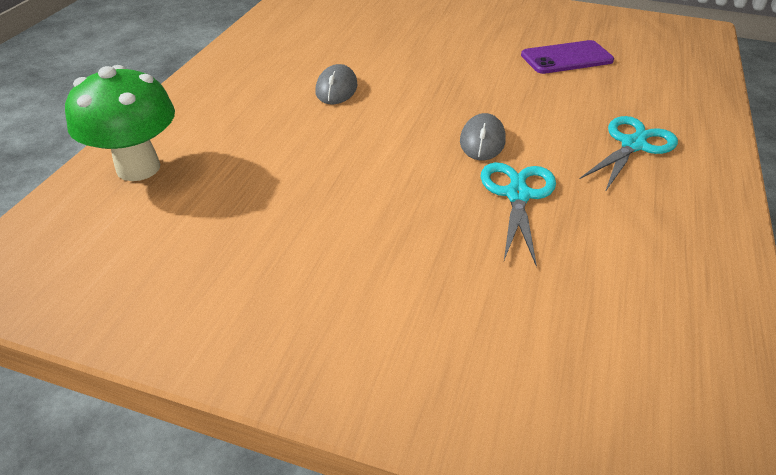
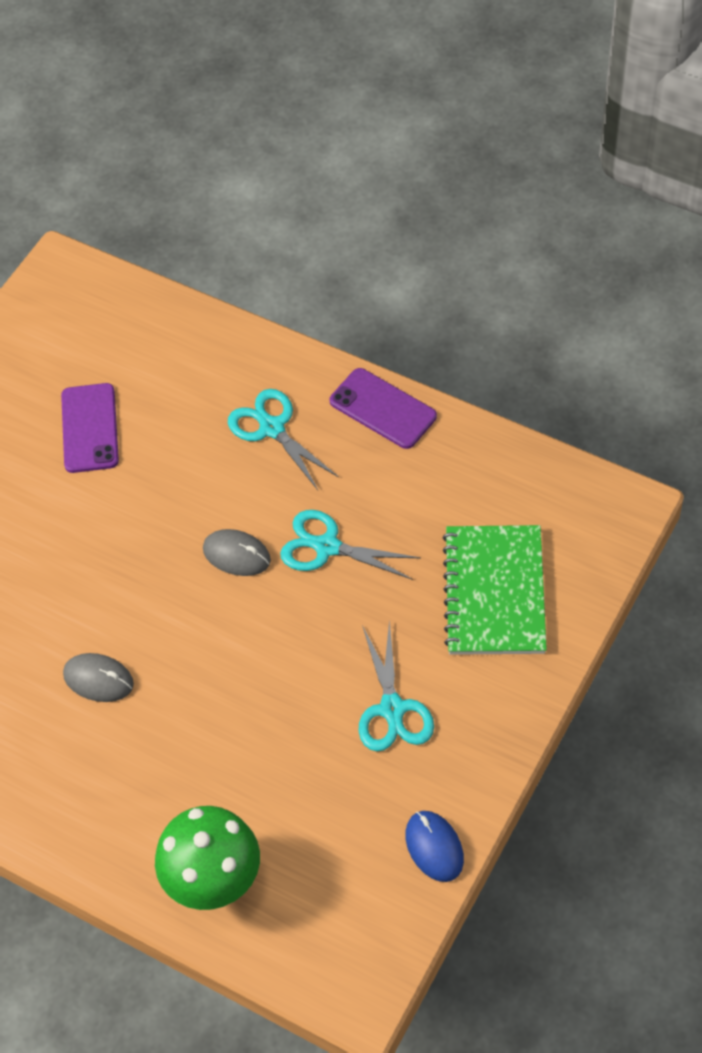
camera: 75 degrees left, 15 degrees up
(151, 323) = (434, 847): none -> blue mouse
(332, 266) = (392, 709): none -> turquoise scissors
(518, 344) = (494, 592): none -> green notebook
(714, 215) = (383, 409): none -> purple phone

